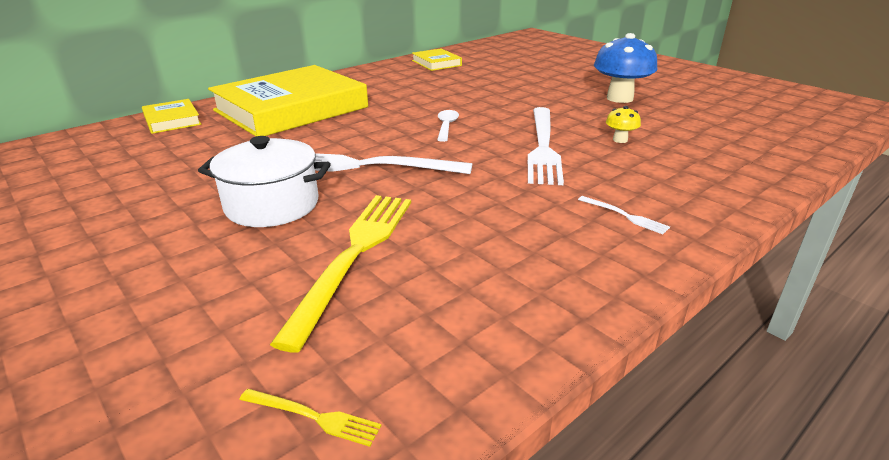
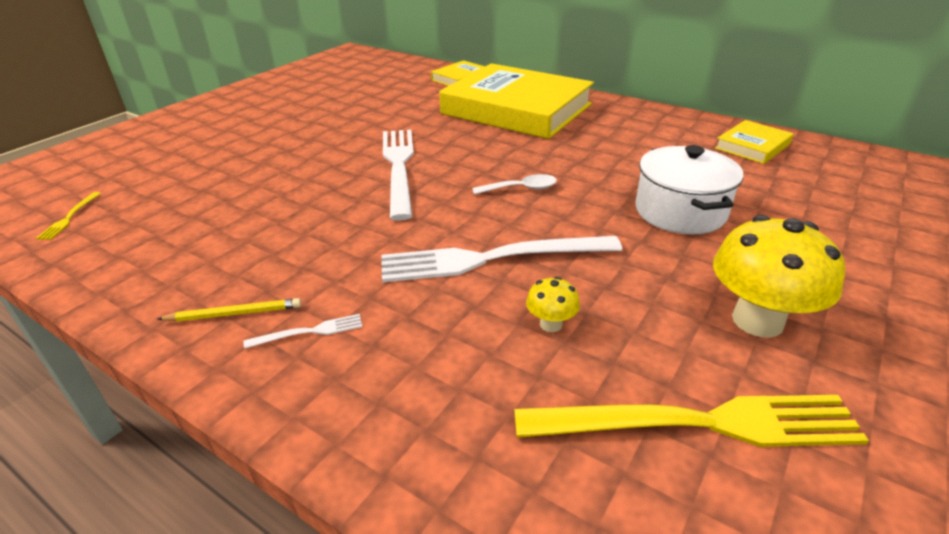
camera: 75 degrees right, 5 degrees up
(272, 205) = (317, 148): white pot -> white pot (680, 212)
(355, 255) = (240, 194): yellow fork -> yellow fork (698, 423)
(597, 250) = (234, 314): none -> yellow pencil
(619, 98) = (757, 320): blue mushroom -> yellow mushroom
(624, 216) = (309, 332): white fork -> white fork turned 135 degrees counterclockwise

